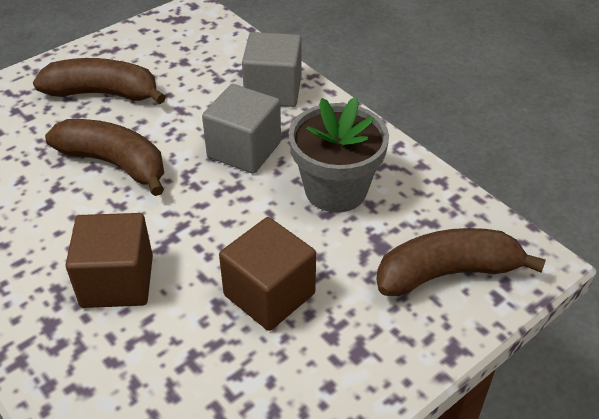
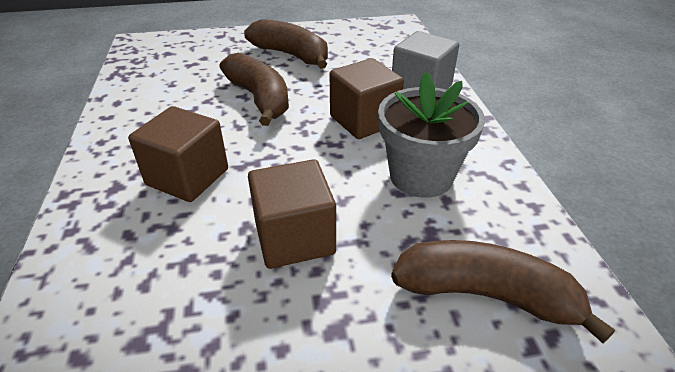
camera: 30 degrees right, 5 degrees down
(244, 150) = (364, 120): grey cube -> brown cube

